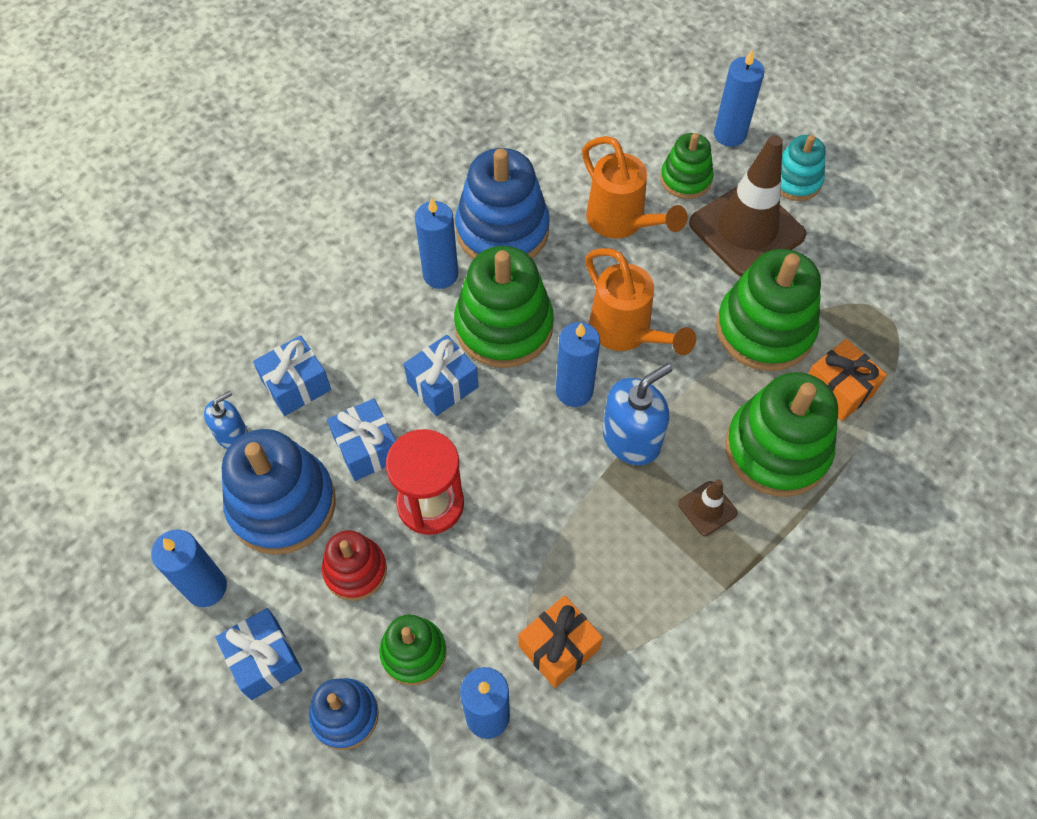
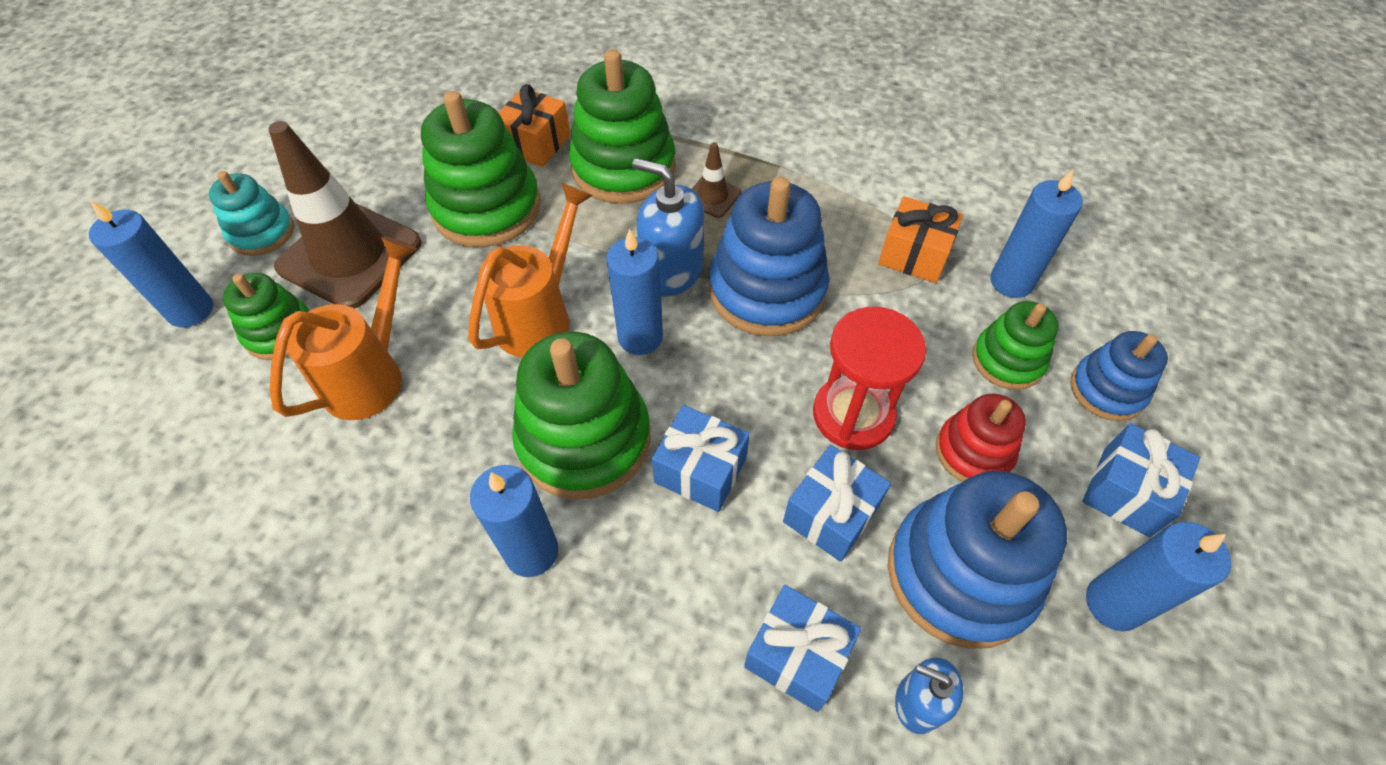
camera: 115 degrees left, 5 degrees down
(502, 230) = (426, 505): blue stacking toy -> blue stacking toy (767, 290)

